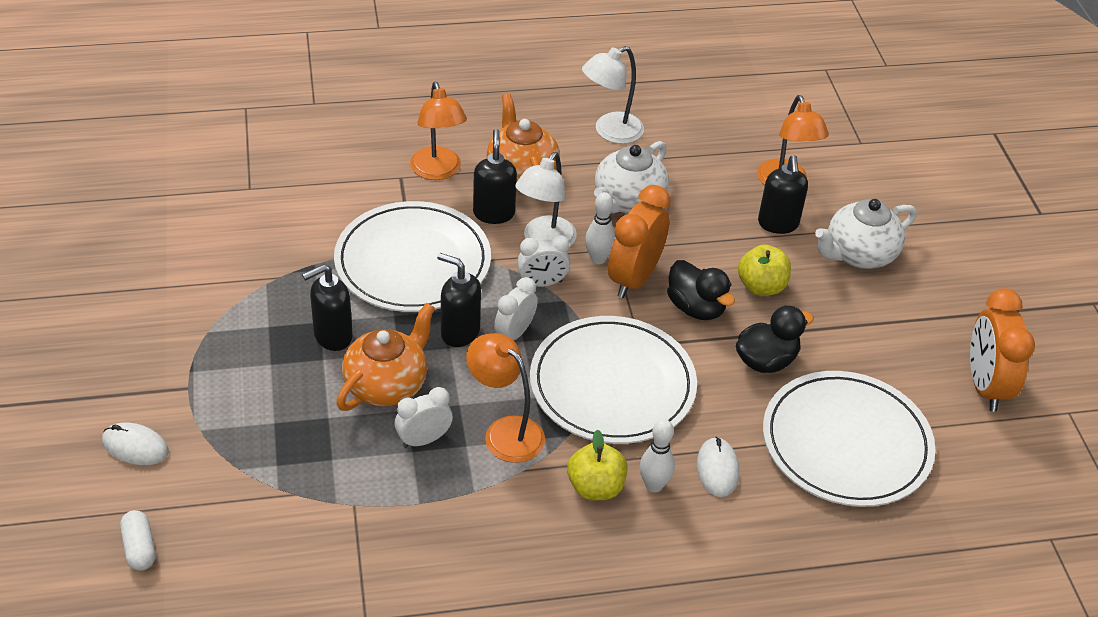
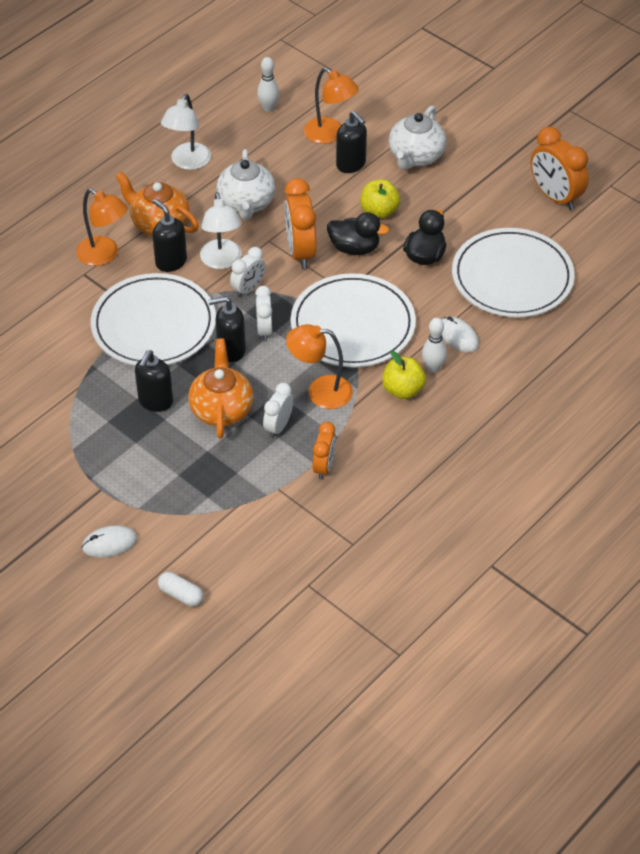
camera: 35 degrees left, 5 degrees up
(425, 514) = (324, 467): none -> orange clock
(598, 259) = (266, 252): white bowling pin -> white bowling pin (268, 108)

